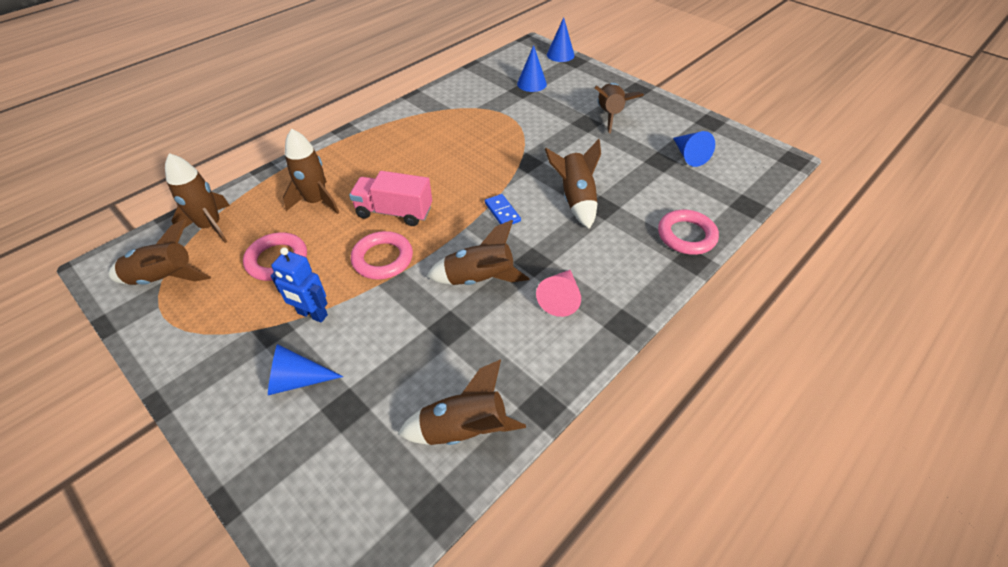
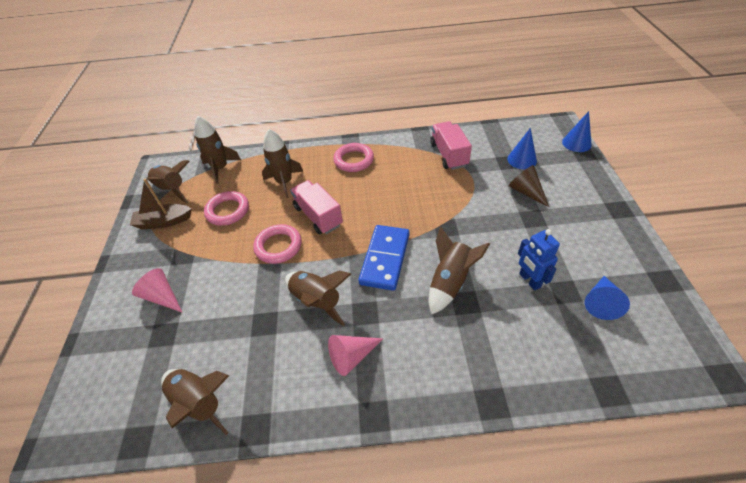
camera: 45 degrees right, 0 degrees up
(197, 315) = (163, 222): none -> brown boat
(297, 380) = (162, 297): blue cone -> pink cone
(312, 314) = (208, 259): blue robot -> blue robot (529, 280)
(465, 105) = (449, 155): none -> pink truck
(502, 212) = (385, 259): blue domino -> blue domino, size x1.98
(561, 106) = (526, 192): none -> brown cone
(609, 115) = (563, 221): brown rocket -> none
(686, 235) = (511, 377): pink ring -> pink ring (354, 160)

